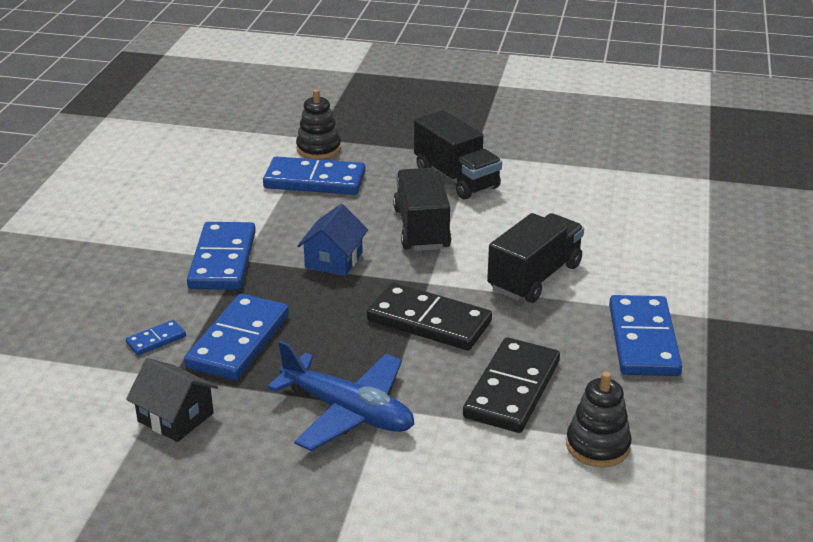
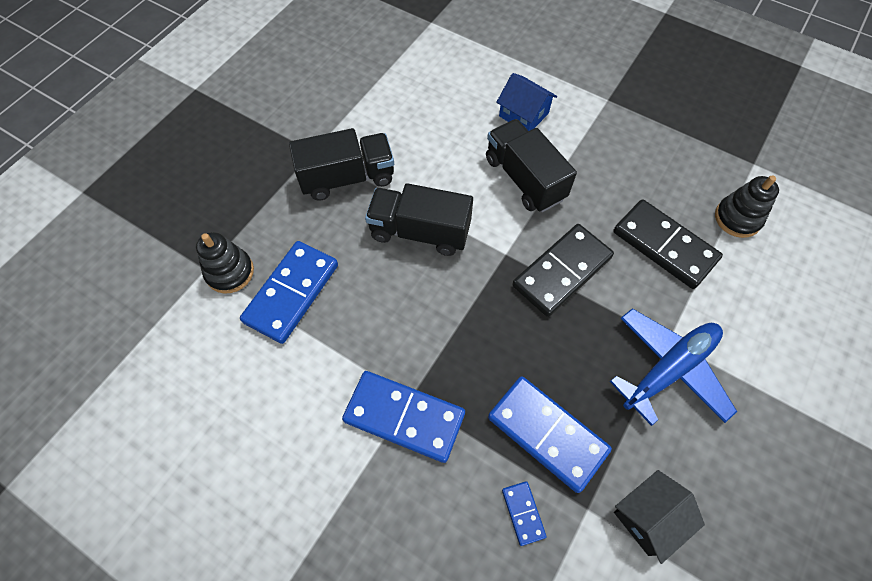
camera: 70 degrees left, 30 degrees up
(334, 260) = (443, 316): blue house -> blue house (523, 114)
(643, 340) = (625, 145): blue domino -> none

